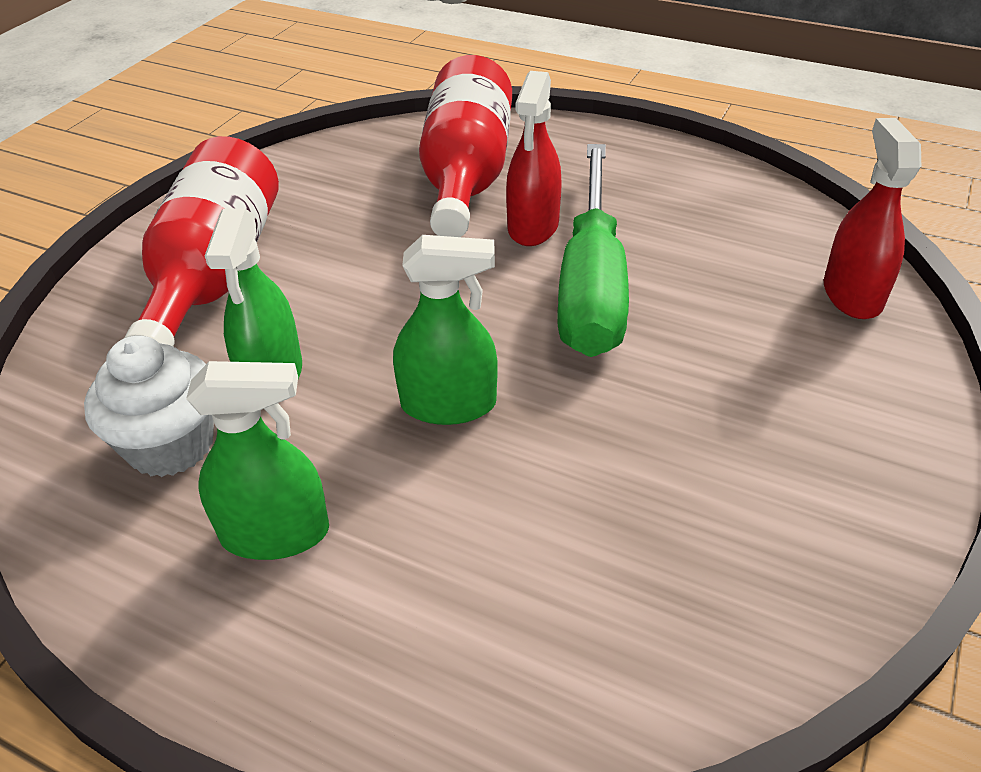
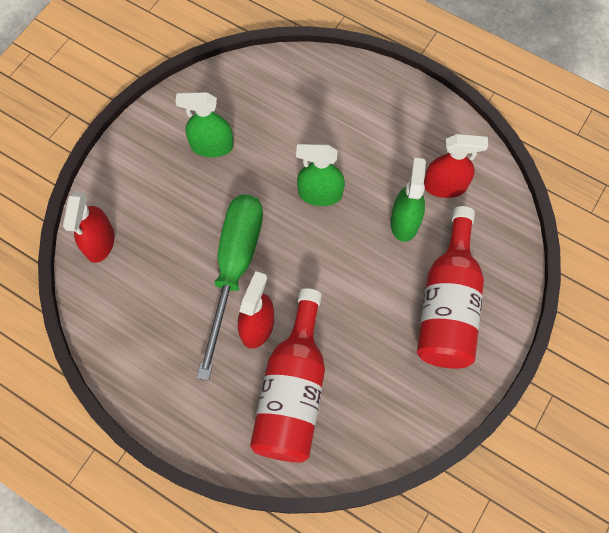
camera: 175 degrees left, 25 degrees up
(171, 445) = (445, 186): white cupcake -> red spray bottle
(275, 533) = (393, 138): green spray bottle -> green spray bottle (212, 146)

